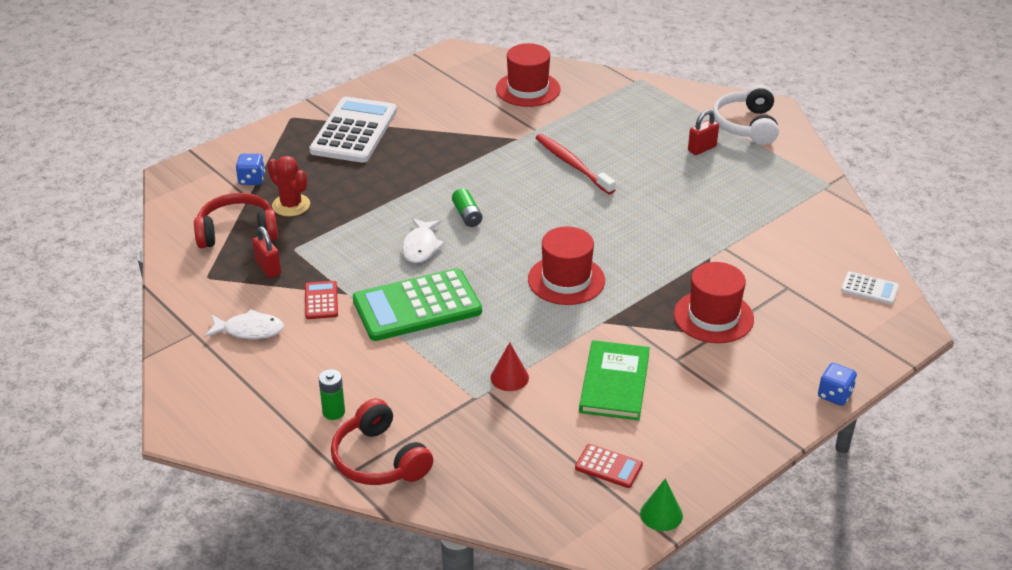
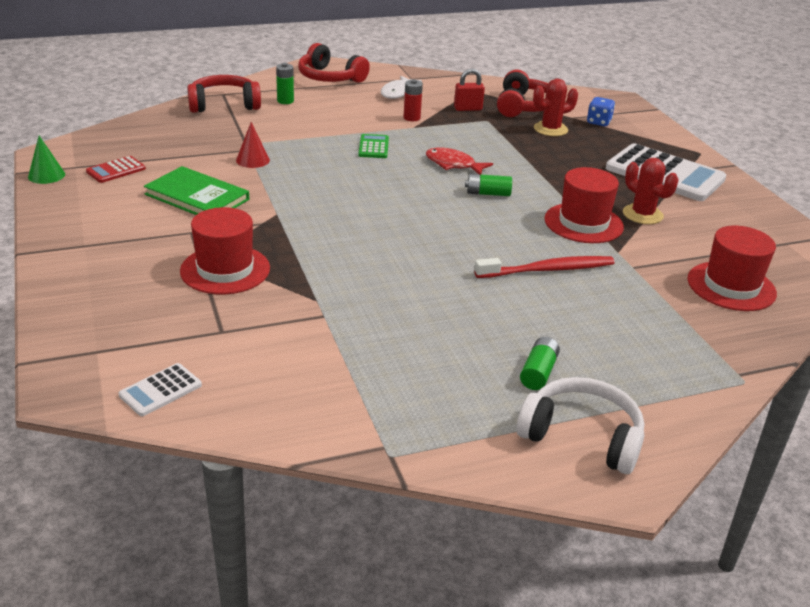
camera: 110 degrees right, 5 degrees down
(231, 401) = (330, 78): none -> red headphones
(321, 300) = (411, 118): red calculator -> red battery
(417, 306) = (373, 147): green calculator -> green calculator, size x0.46
(421, 247) = (453, 164): white fish -> red fish
(444, 134) = (642, 214): none -> red cactus
(566, 280) = (351, 213): red hat -> red hat (583, 223)
(702, 148) = (538, 372): red padlock -> green battery
(835, 395) = (48, 295): blue dice -> none

